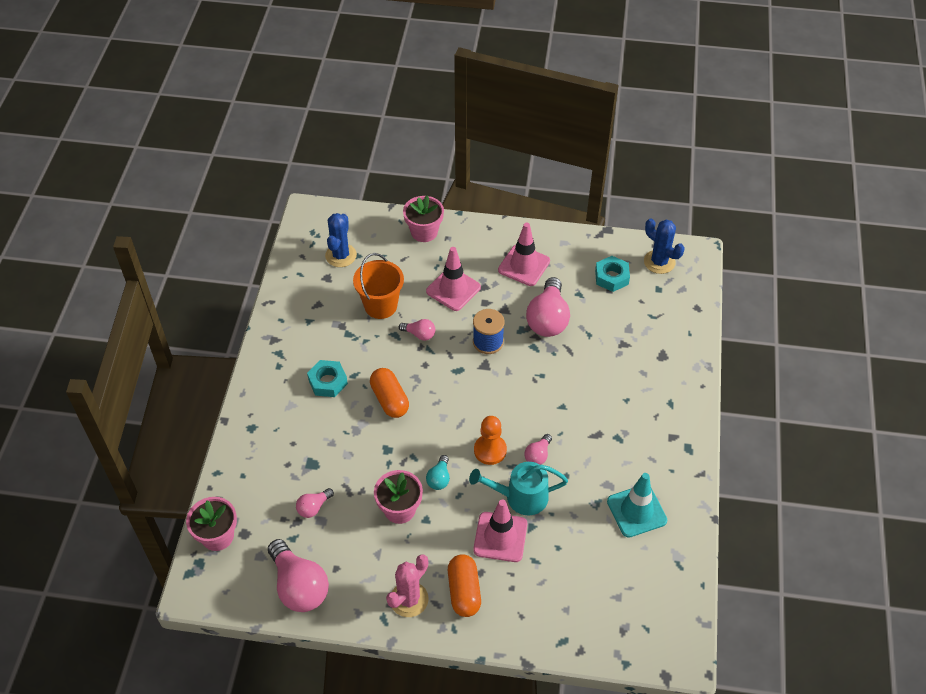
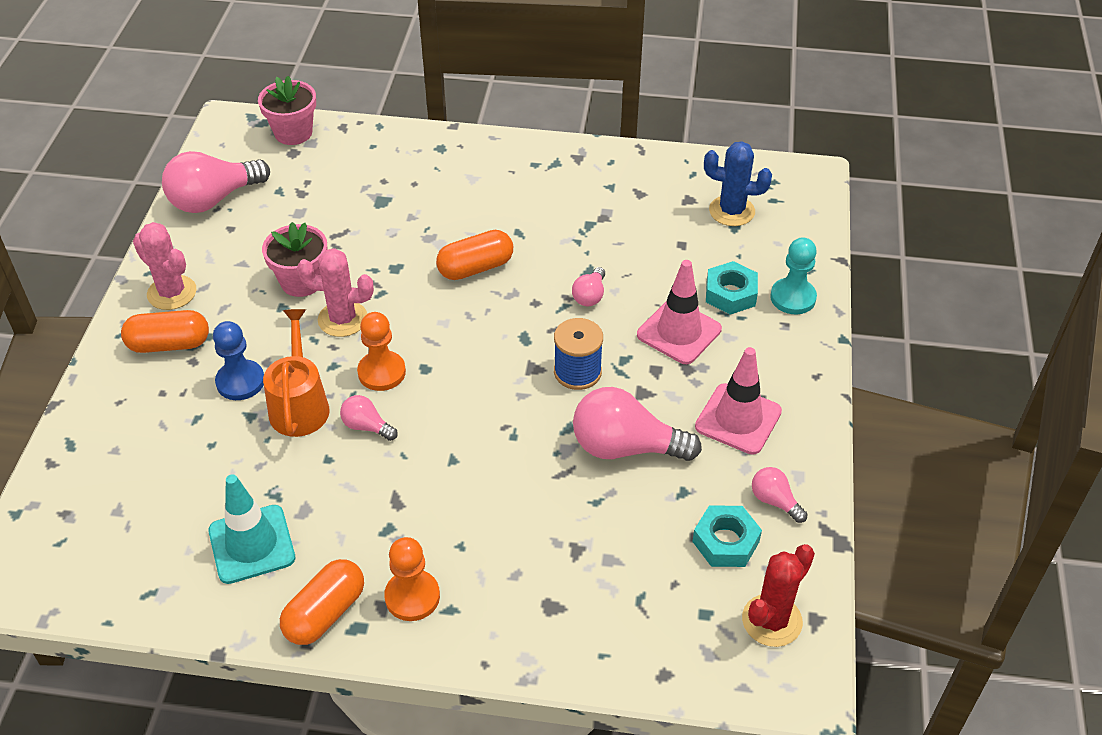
camera: 90 degrees right, 5 degrees down
(313, 507) = (318, 205): pink light bulb -> pink light bulb (774, 501)
(328, 382) = (508, 208): turquoise nut -> turquoise nut (730, 294)
(380, 306) = (641, 254): orange bucket -> none
(424, 232) = (793, 298): pink flower pot -> turquoise pawn
(439, 478) = (342, 319): turquoise light bulb -> pink cactus
(500, 537) = (240, 382): pink traffic cone -> blue pawn
(520, 497) = (299, 405): turquoise watering can -> orange watering can
(659, 262) = (772, 620): blue cactus -> red cactus
(664, 422) = (412, 597): none -> orange pawn
(681, 465) = (325, 613): none -> orange capsule

